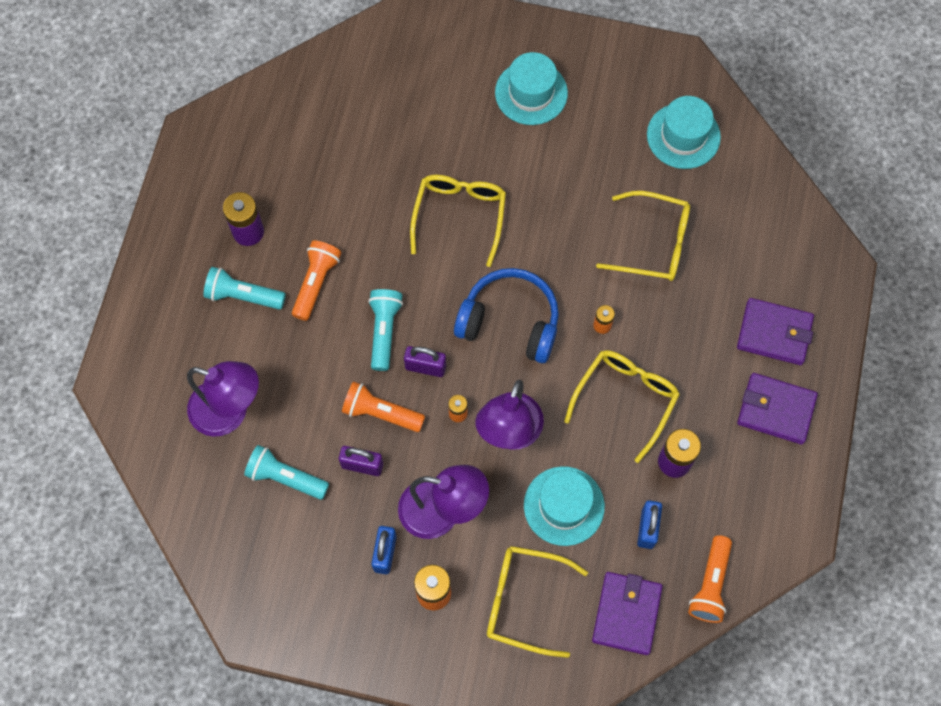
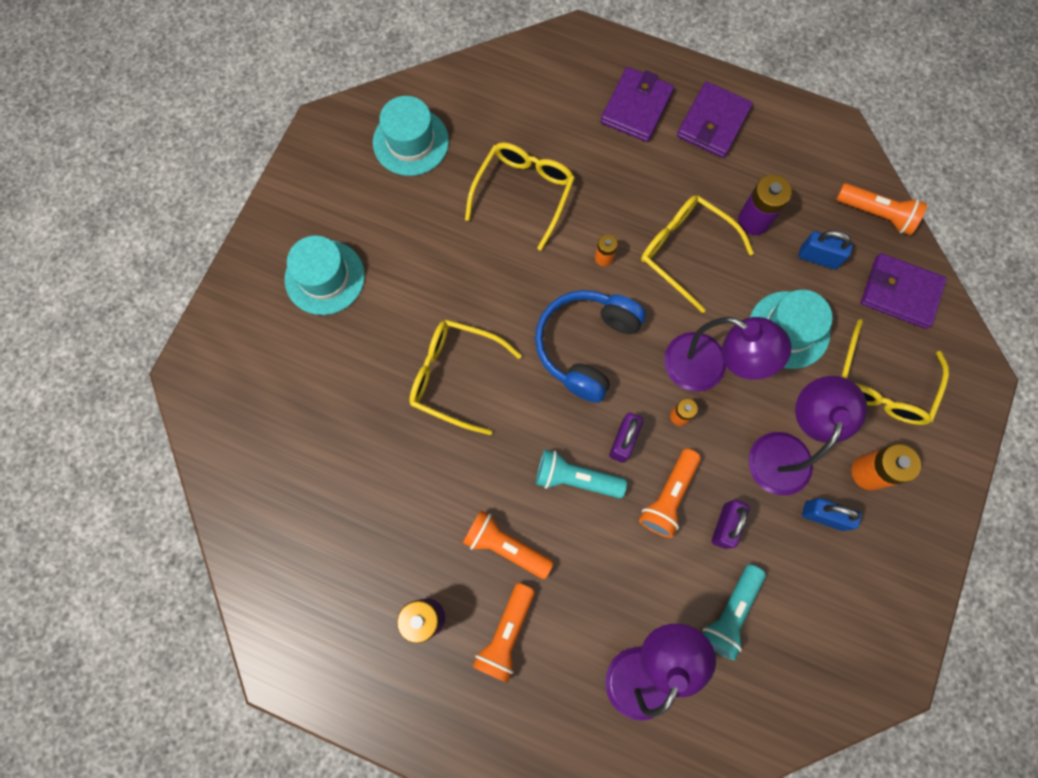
camera: 80 degrees left, 5 degrees up
(243, 296) = (506, 634): turquoise flashlight -> orange flashlight

